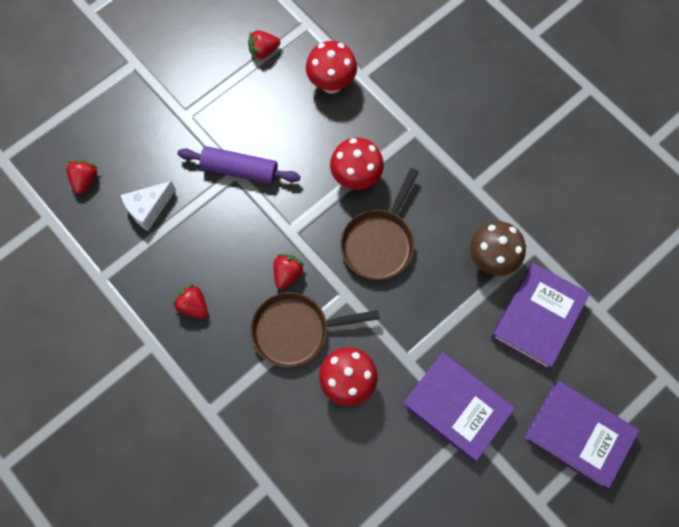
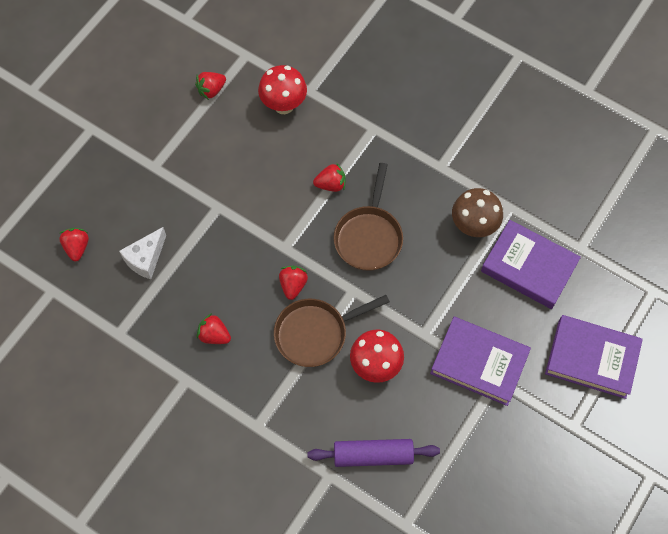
camera: 15 degrees left, 5 degrees down
(240, 170) = (221, 203): purple rolling pin -> purple rolling pin (373, 455)
(356, 178) = (331, 184): red mushroom -> red strawberry
(537, 317) = (529, 267): purple book -> purple book turned 75 degrees counterclockwise

